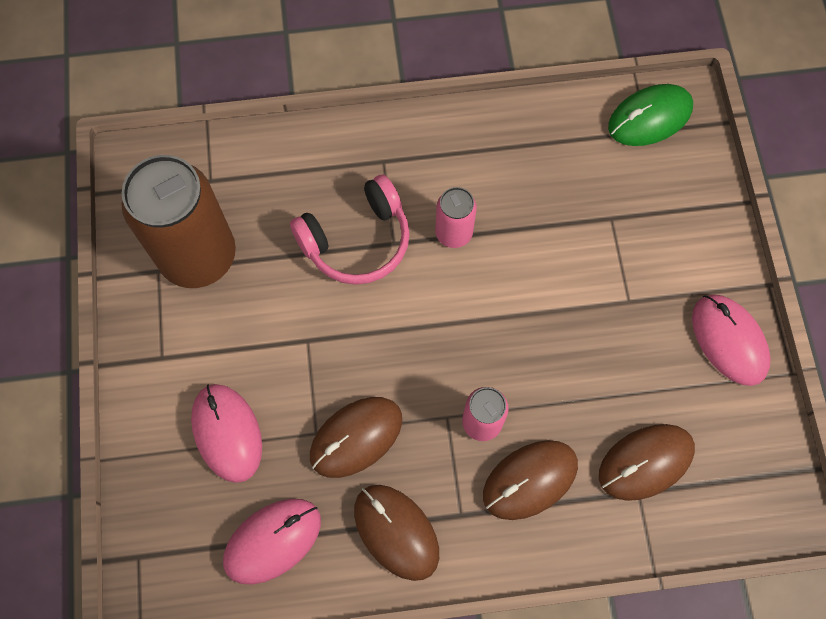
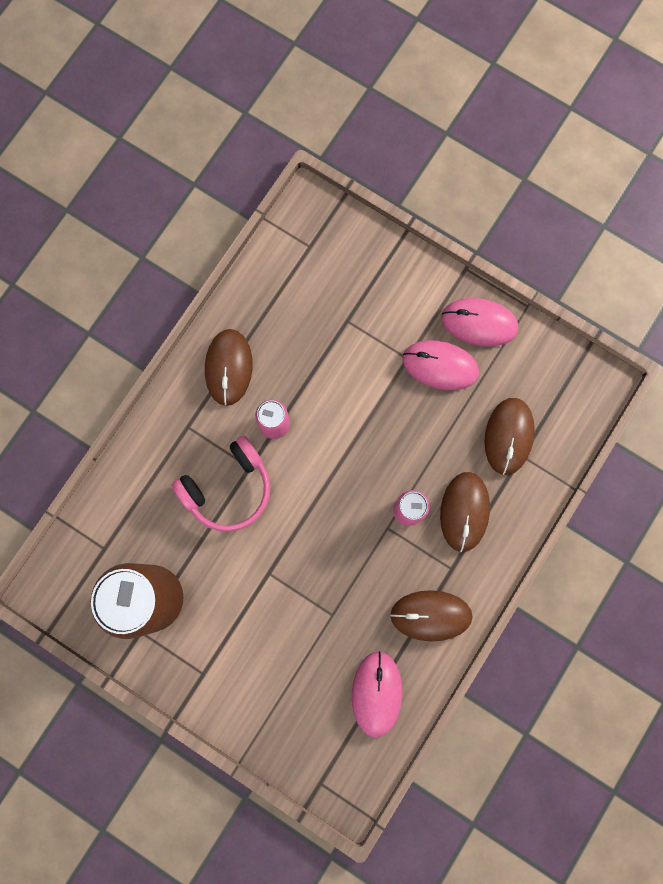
camera: 50 degrees left, 10 degrees up
(227, 433) = (287, 670): pink mouse -> pink mouse (440, 366)
(356, 437) = (355, 593): brown mouse -> brown mouse (228, 367)
(357, 241) = (228, 489): pink headphones -> pink headphones turned 45 degrees clockwise
(649, 117) = (302, 237): green mouse -> none

